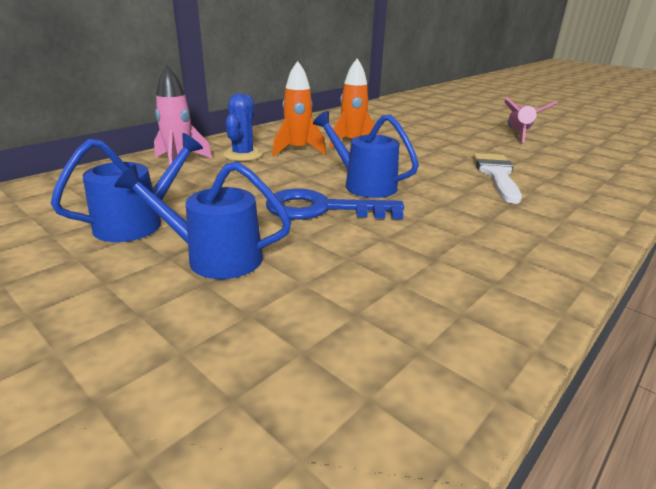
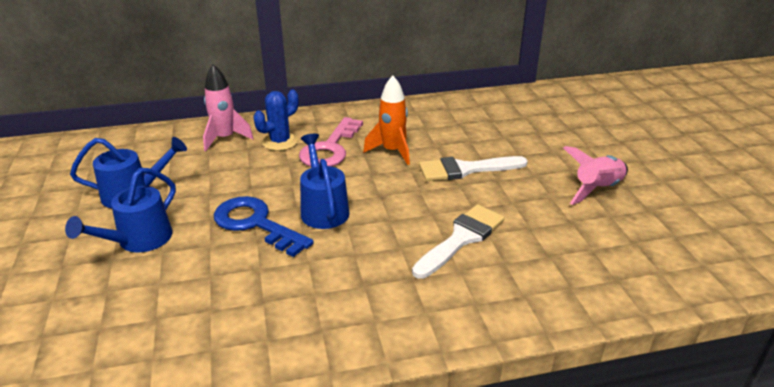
camera: 35 degrees right, 5 degrees up
(213, 257) = (138, 241): blue watering can -> blue watering can turned 105 degrees counterclockwise
(298, 150) = (330, 148): orange rocket -> pink key
(423, 141) = (465, 169): none -> white brush

